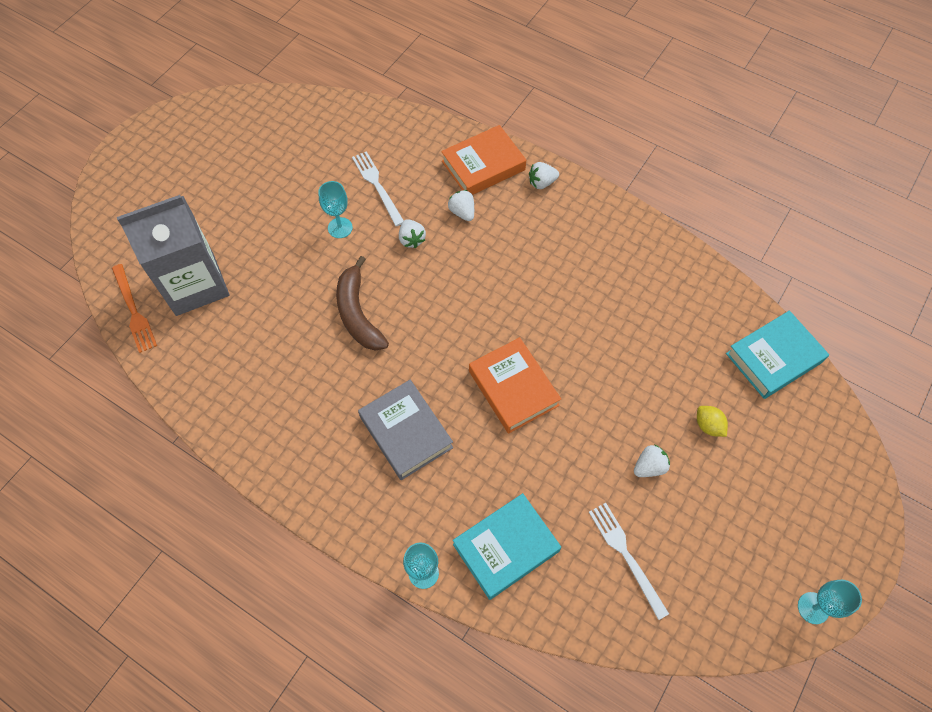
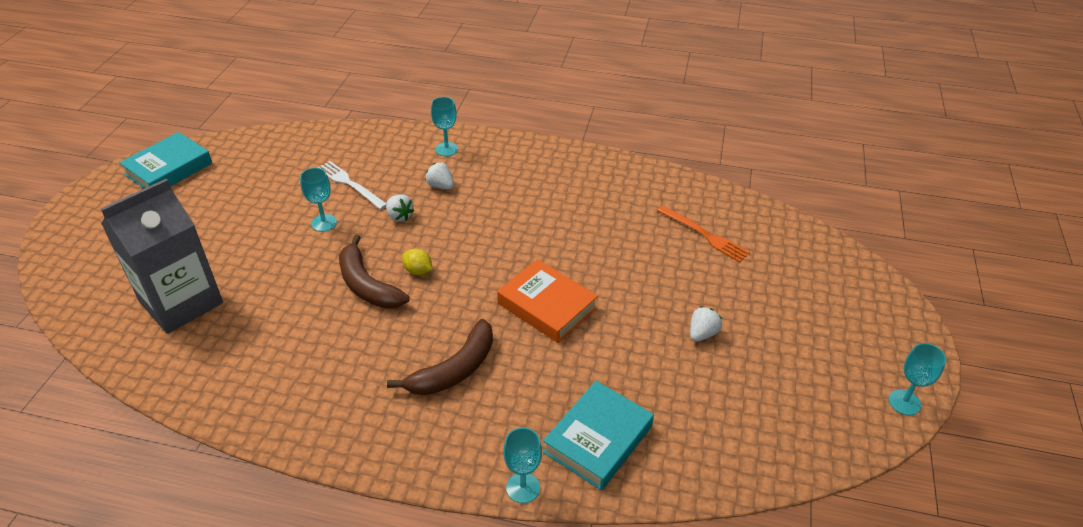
camera: 20 degrees left, 20 degrees down
(134, 311) = (116, 341): orange fork -> orange fork (704, 235)
(406, 432) = (454, 369): grey book -> brown banana
(483, 165) = (446, 149): orange book -> turquoise goblet
(542, 183) = (505, 150): white strawberry -> none
(626, 555) = (717, 411): white fork -> none
(708, 426) = (738, 288): yellow lemon -> yellow lemon (418, 271)
(773, 358) = (767, 226): turquoise book -> turquoise book (169, 169)

